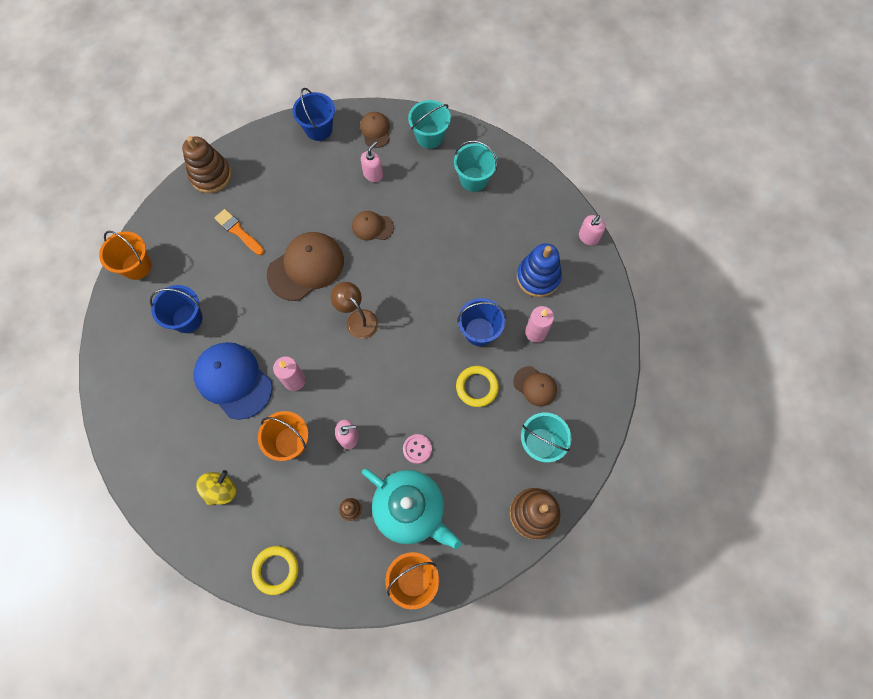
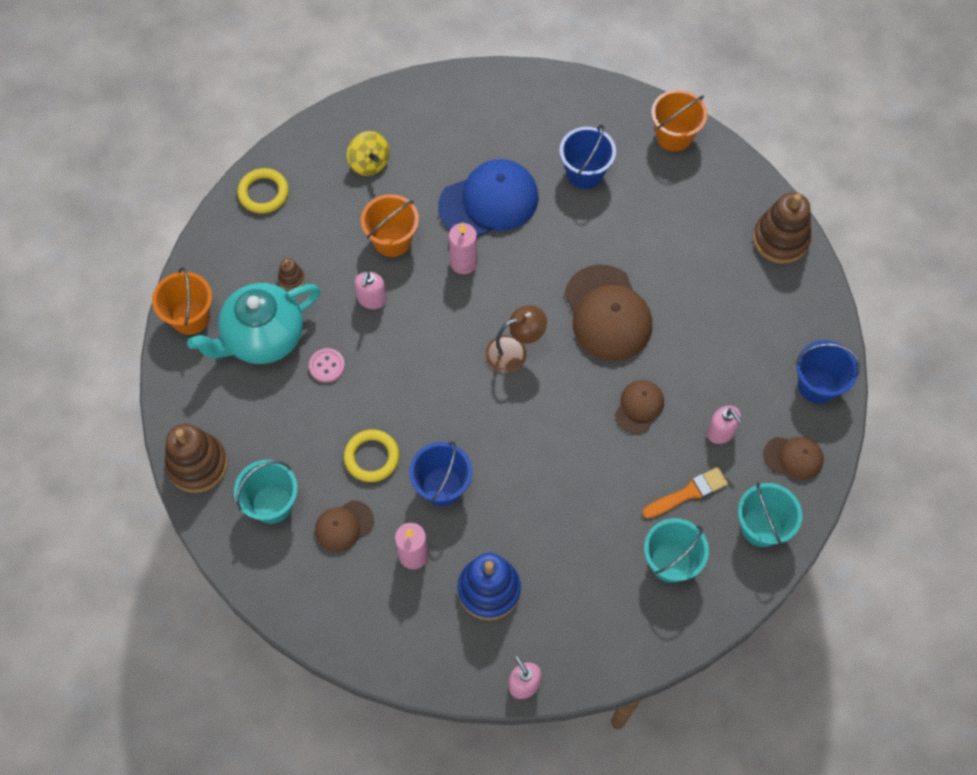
camera: 110 degrees right, 5 degrees down
(238, 231) = (685, 251): orange brush -> orange brush (688, 493)

